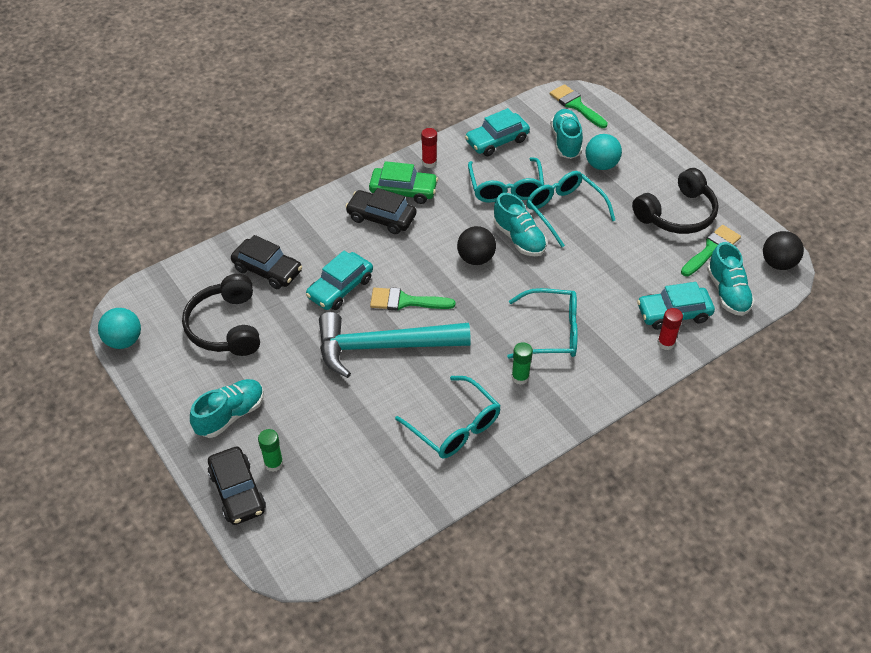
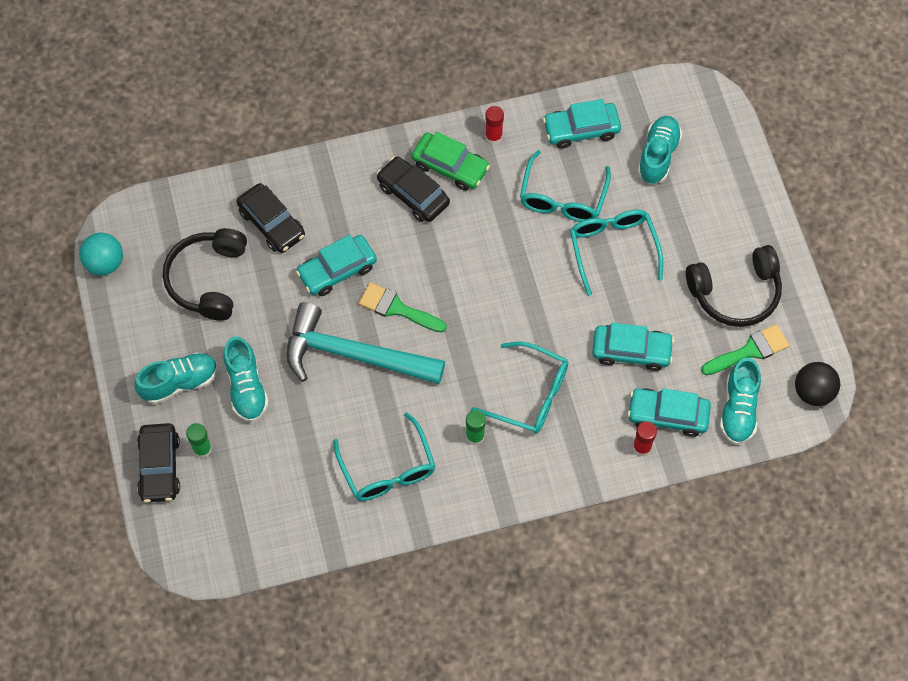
camera: 20 degrees right, 15 degrees up
(476, 258) = (491, 279): black ball -> none
(519, 238) = (548, 269): turquoise shoe -> turquoise shoe (246, 387)
(576, 105) = (694, 107): green brush -> none
(601, 165) = (683, 200): turquoise ball -> none
(618, 276) = (631, 351): none -> turquoise car

